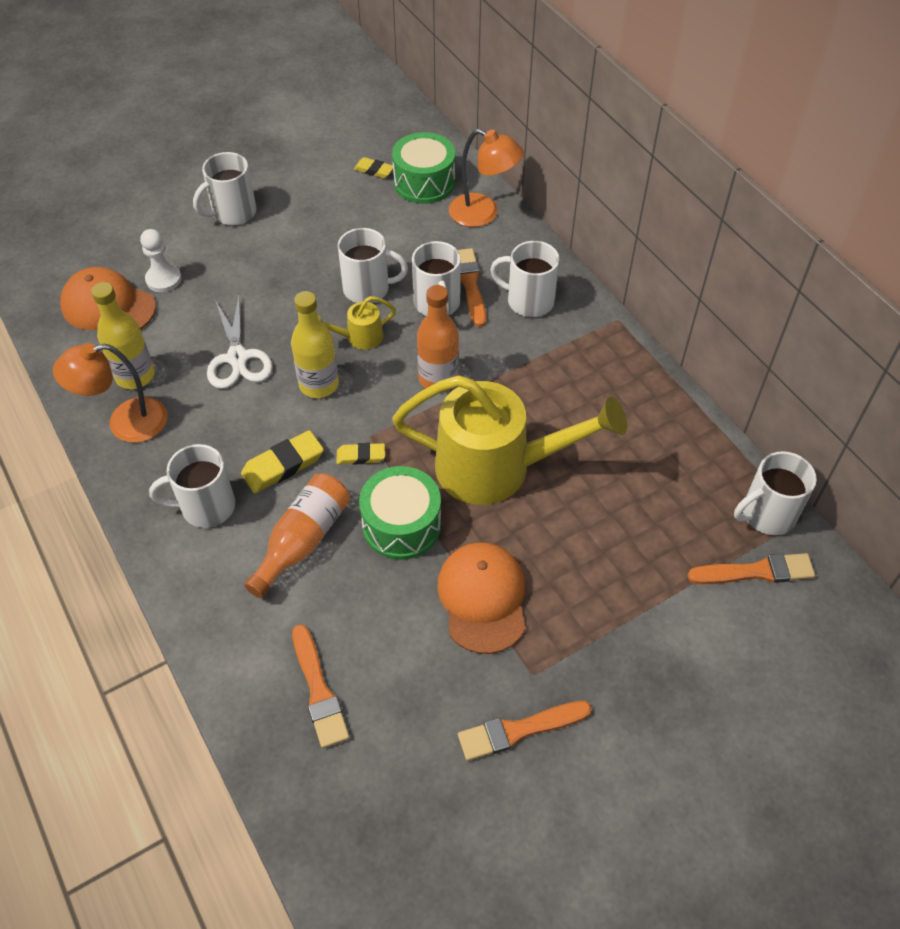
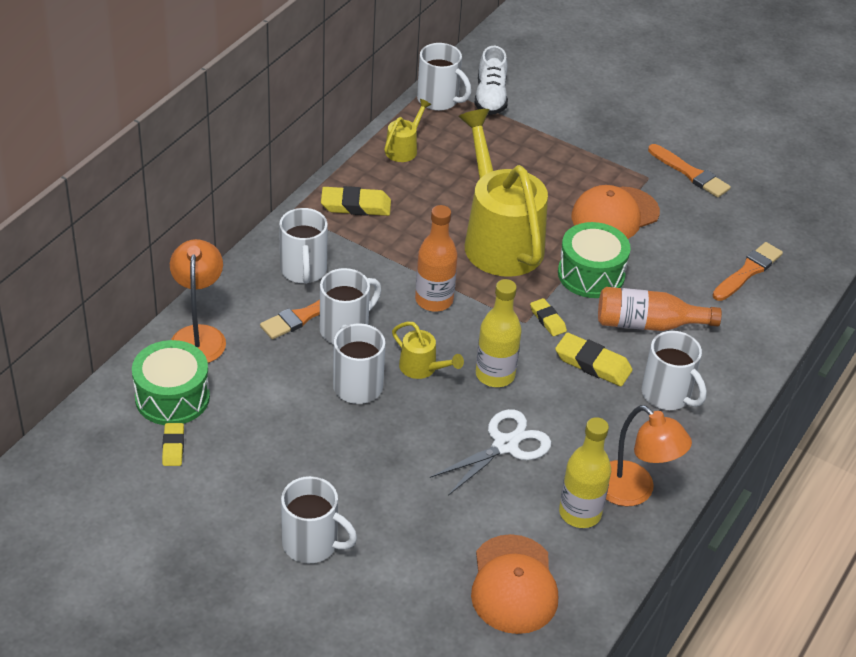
camera: 120 degrees left, 10 degrees down
(163, 279) = (447, 556): white pawn -> none
(604, 370) = (356, 205): none -> yellow eraser
(684, 444) = (404, 148): none -> yellow watering can
(756, 571) = (490, 97): orange brush -> white shoe

